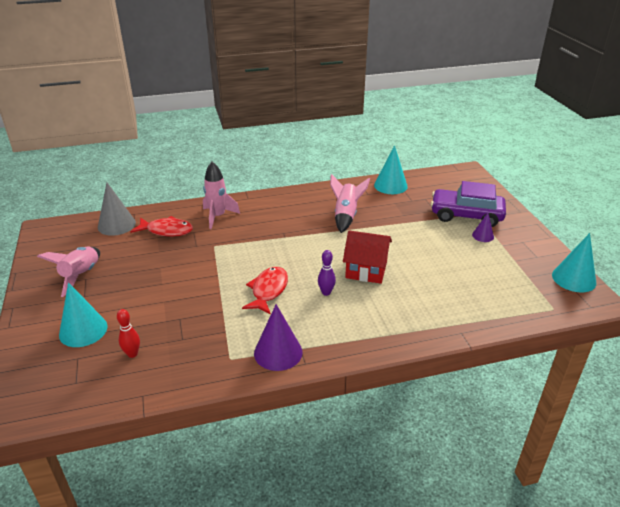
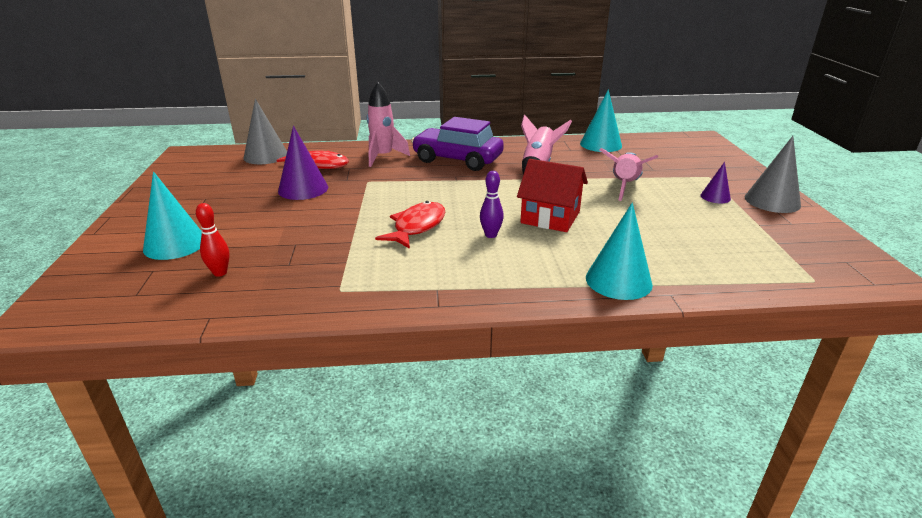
camera: 10 degrees right, 5 degrees down
(81, 275) = (202, 195): pink rocket -> pink rocket (624, 186)
(278, 352) = (406, 290): purple cone -> purple cone (303, 189)
(466, 215) = (694, 177): purple car -> purple car (457, 160)
(523, 236) = (772, 201): none -> grey cone
(573, 278) = (846, 250): turquoise cone -> turquoise cone (618, 281)

